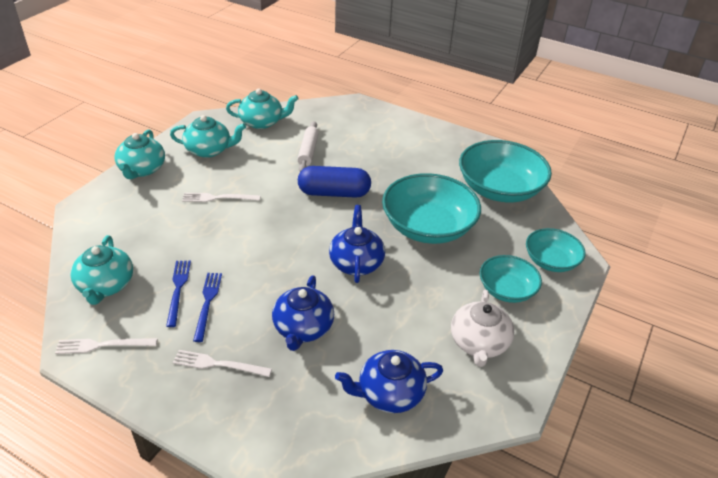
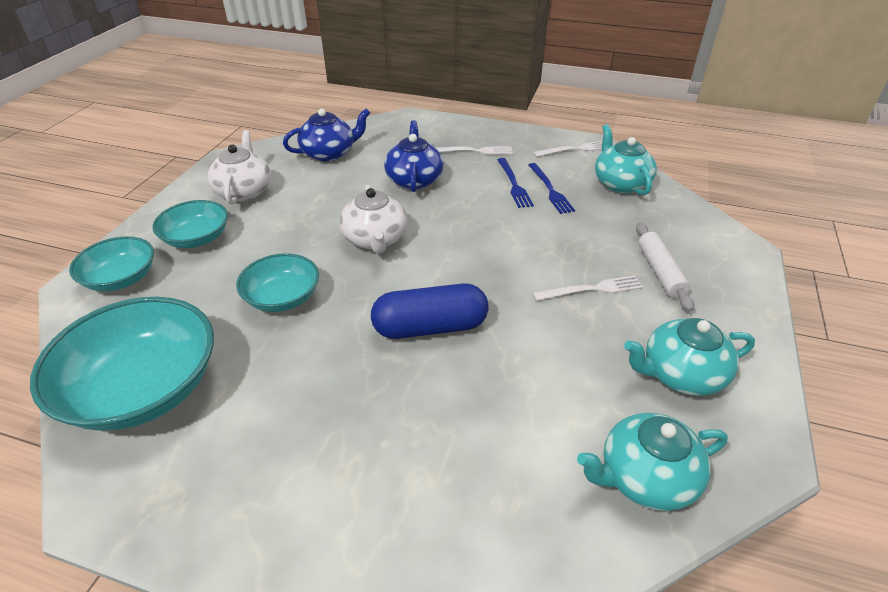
camera: 170 degrees right, 0 degrees up
(142, 169) = (740, 314): turquoise teapot -> none
(308, 151) = (507, 408): white rolling pin -> white rolling pin (660, 272)
(356, 262) = (375, 239): blue teapot -> white teapot
(428, 227) = (282, 297): turquoise bowl -> turquoise bowl, size x0.57

